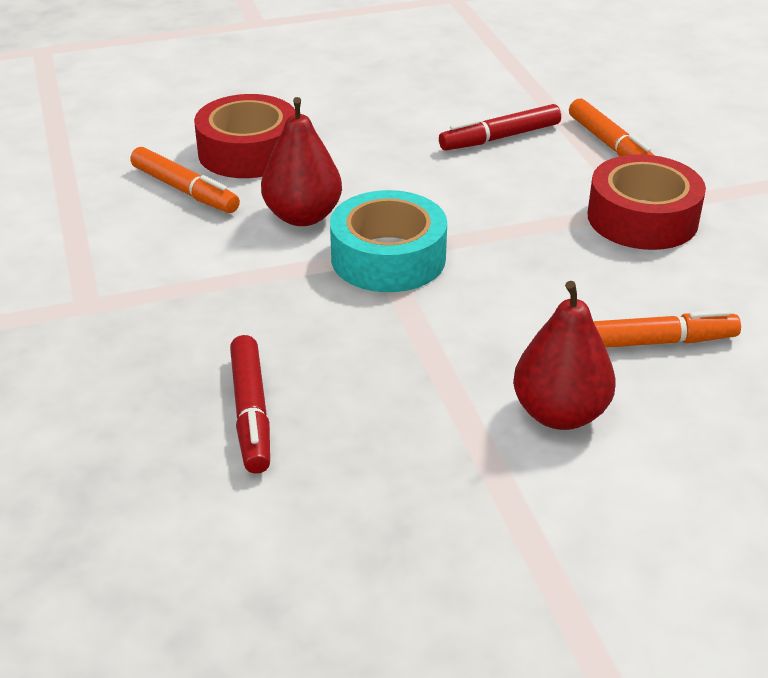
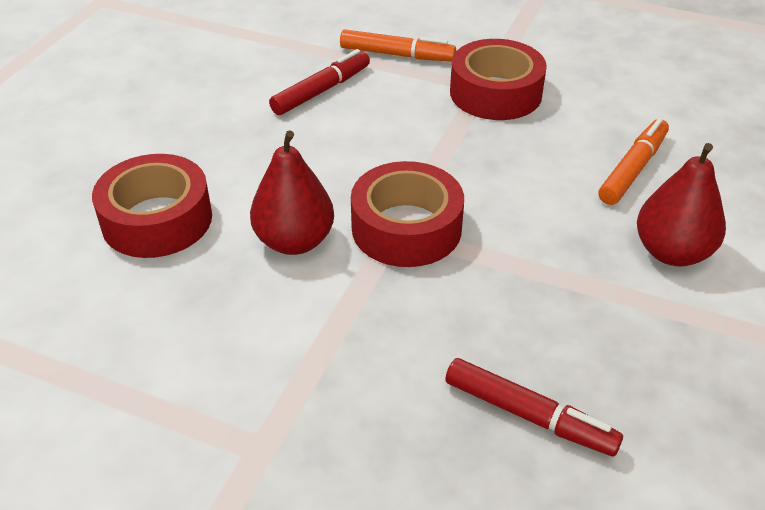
camera: 50 degrees left, 5 degrees up
(185, 190) = (162, 288): orange marker -> none
(388, 258) = (406, 228): turquoise tape -> red tape
(500, 138) = (321, 91): red marker -> red marker turned 150 degrees counterclockwise

